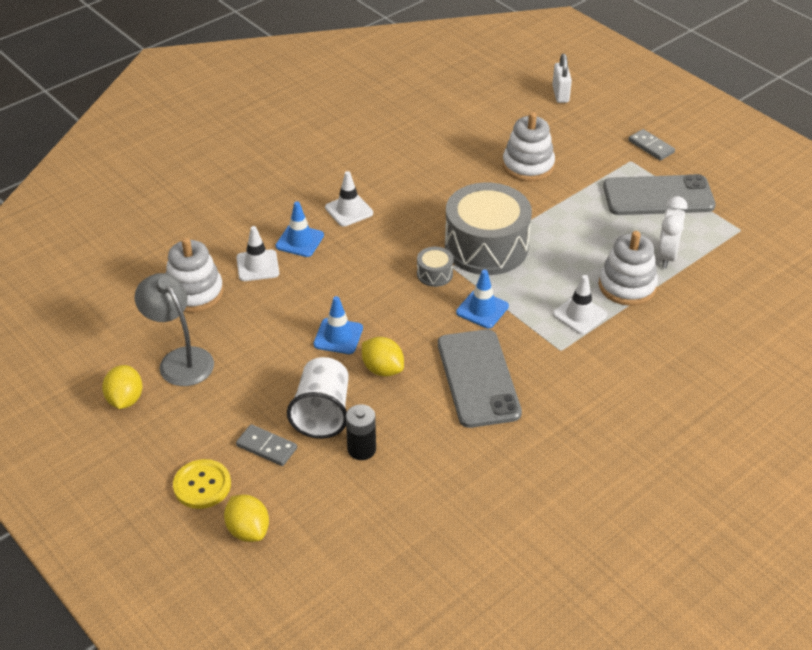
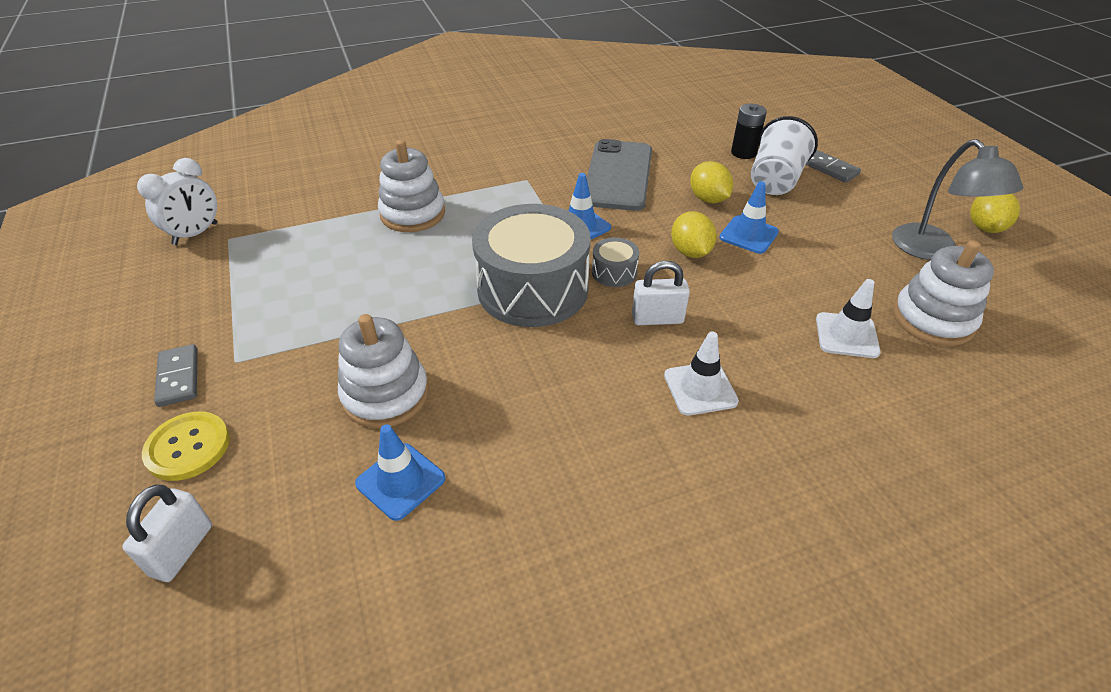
camera: 160 degrees left, 0 degrees up
(202, 485) = (887, 157): yellow button -> yellow button (188, 447)
(248, 530) = (844, 129): yellow lemon -> yellow lemon (690, 252)
(300, 241) = (783, 357): blue traffic cone -> blue traffic cone (400, 481)
(389, 246) = (657, 319): none -> white padlock
(579, 315) = (484, 201): white traffic cone -> none
(658, 196) = (265, 299): grey phone -> none
(666, 256) = (340, 231): white clock -> white clock (195, 234)

